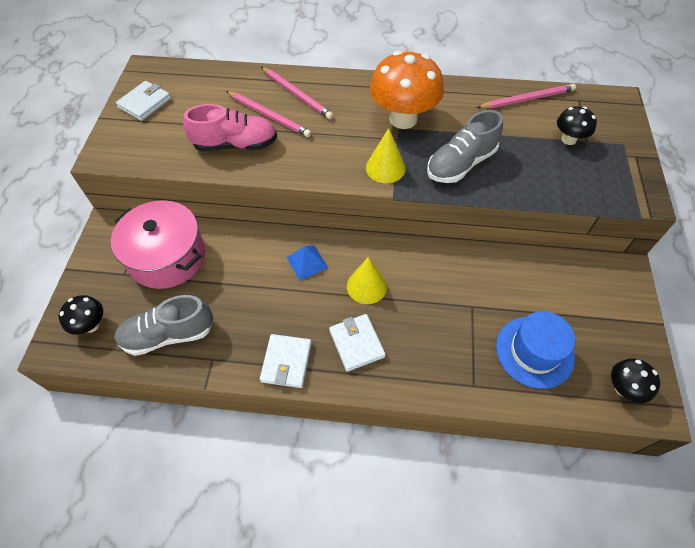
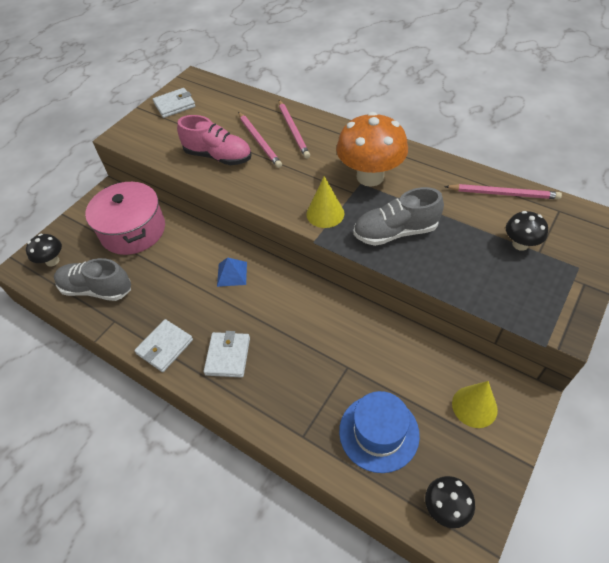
camera: 30 degrees right, 5 degrees down
(366, 286) = (267, 312): yellow cone -> yellow cone (474, 406)

